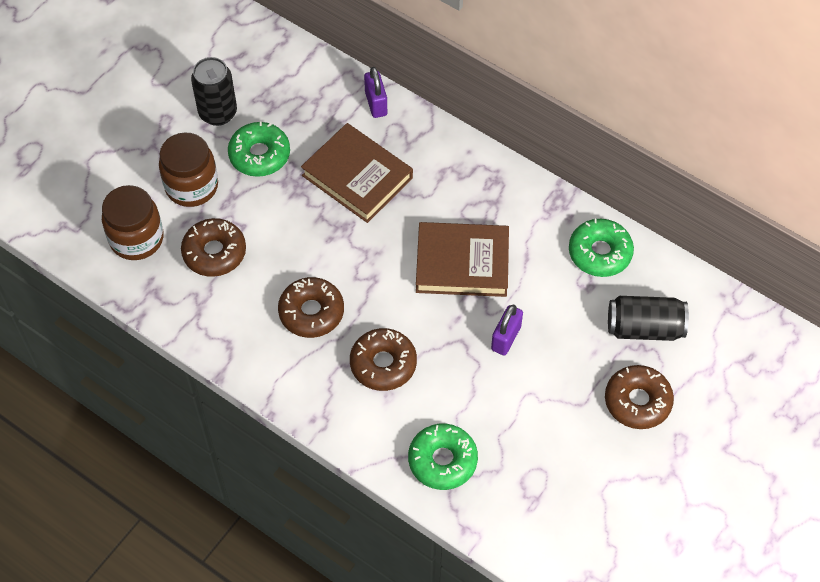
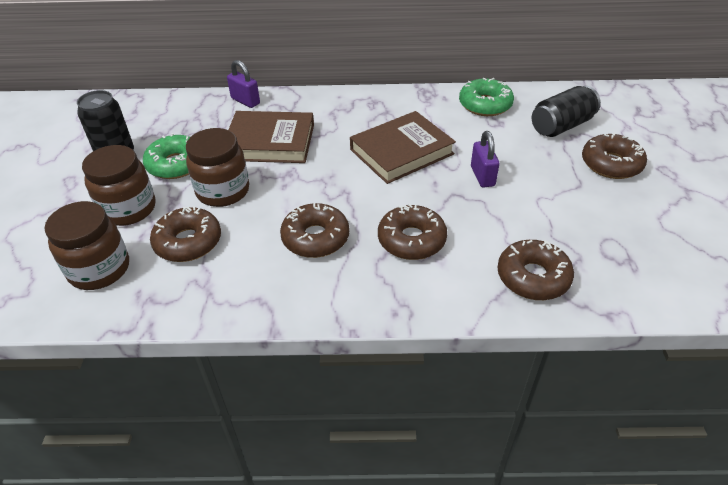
camera: 35 degrees left, 15 degrees down
(276, 213) = (223, 191): none -> brown jar
(442, 460) = (533, 277): green donut -> brown donut

